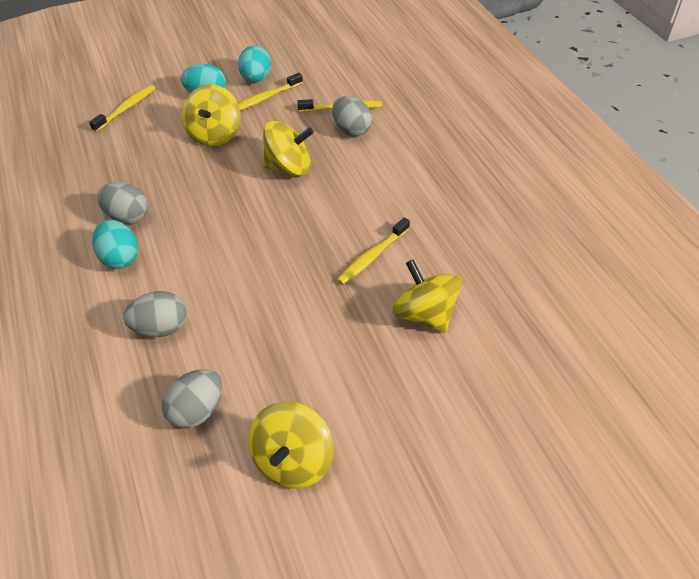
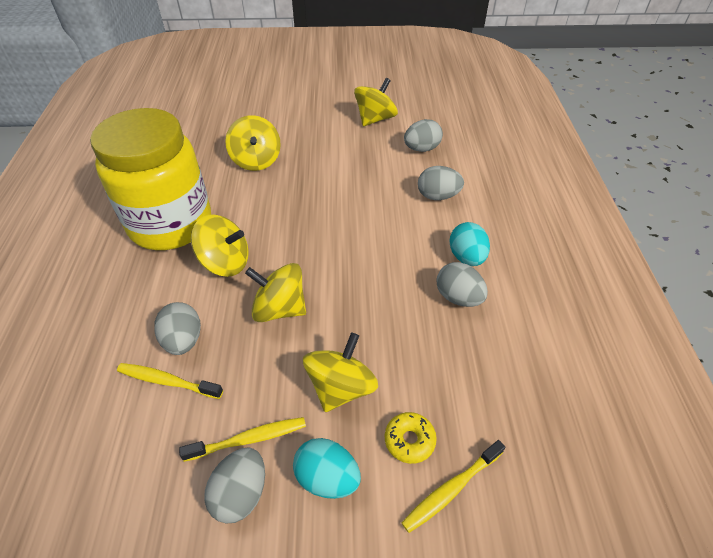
camera: 160 degrees left, 0 degrees up
(157, 121) = (409, 440): none -> yellow donut
(256, 79) = (241, 493): turquoise egg -> grey egg
(364, 189) = (225, 262): none -> yellow spinning top
(372, 256) = (262, 204): yellow toothbrush -> none
(450, 208) = (171, 224): none -> yellow jar

